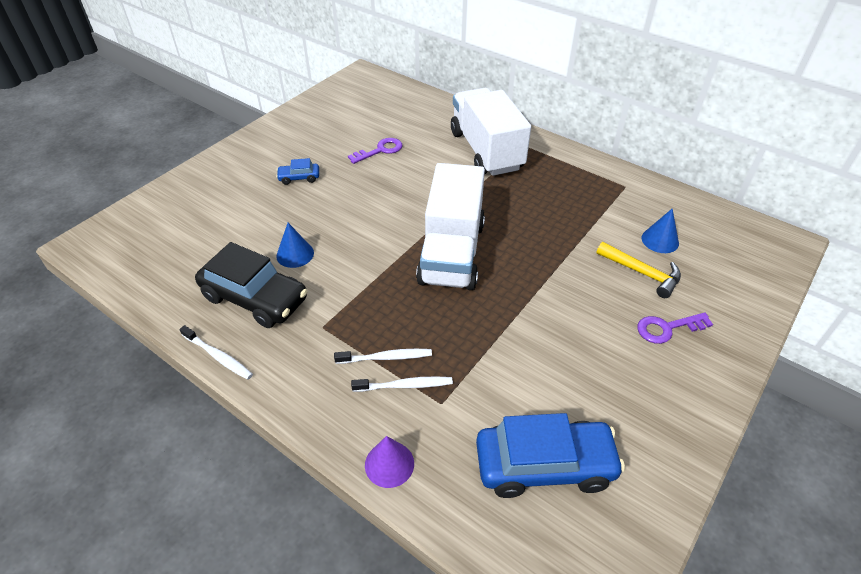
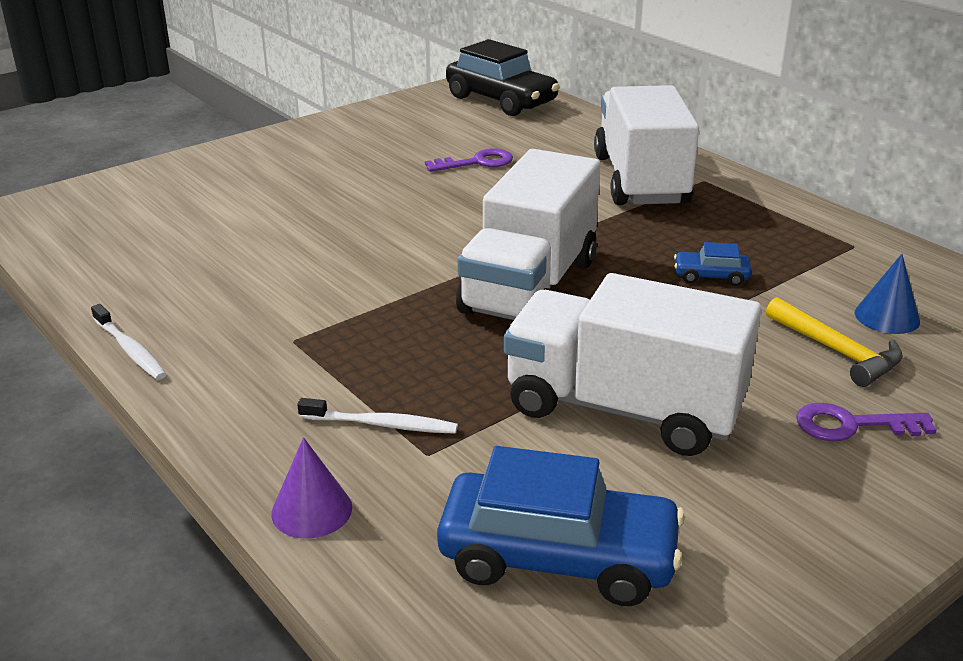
camera: 15 degrees right, 15 degrees down
(255, 298) = (214, 296): black car -> black car (501, 100)
(295, 254) = (295, 257): blue cone -> none
(299, 178) = (343, 178): blue car -> blue car (711, 276)
(385, 357) = (368, 388): white toothbrush -> none
(541, 342) = (623, 409): none -> white truck

